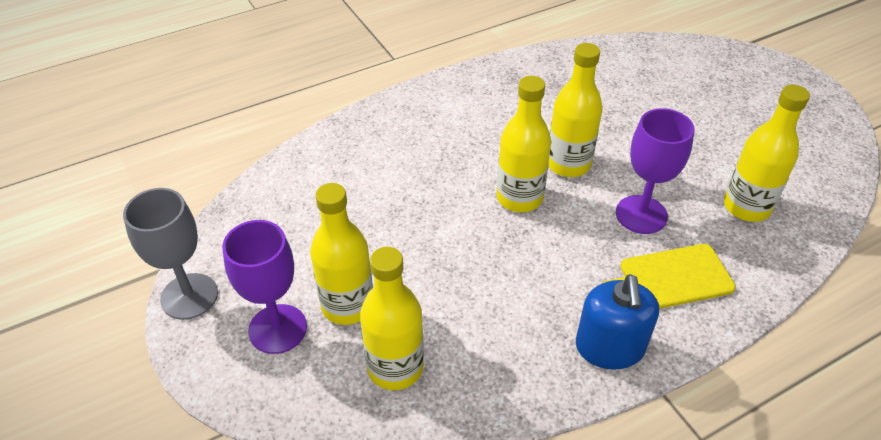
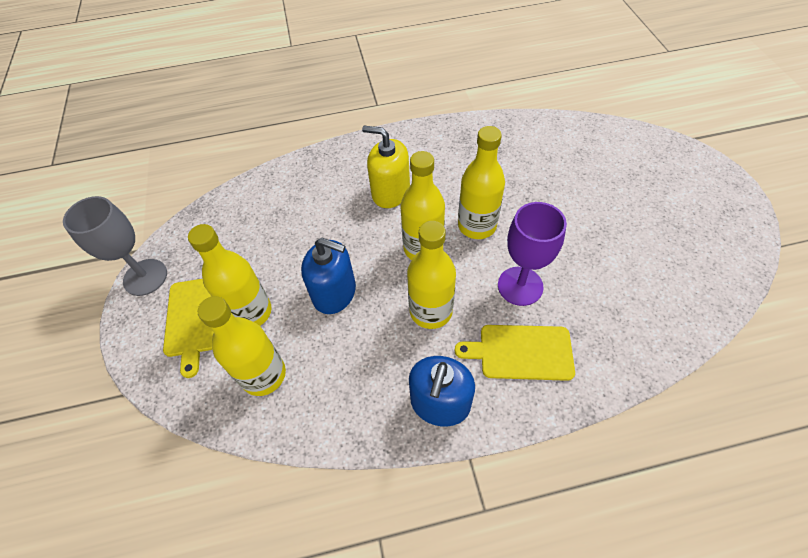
camera: 20 degrees right, 10 degrees up
(277, 329) = (194, 319): purple goblet -> yellow cutting board
(439, 264) = (334, 293): none -> blue soap dispenser
(455, 147) = (390, 192): none -> yellow soap dispenser
(746, 207) = (619, 299): yellow bottle -> yellow bottle (431, 311)

